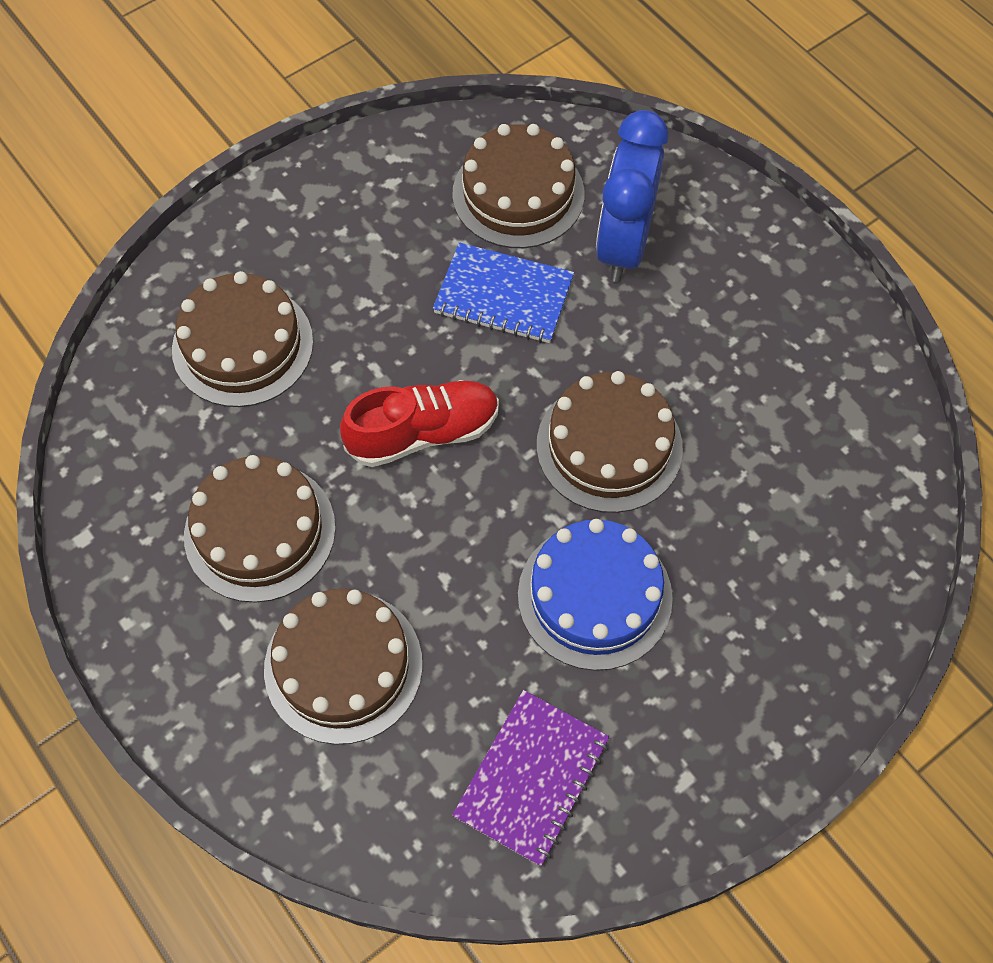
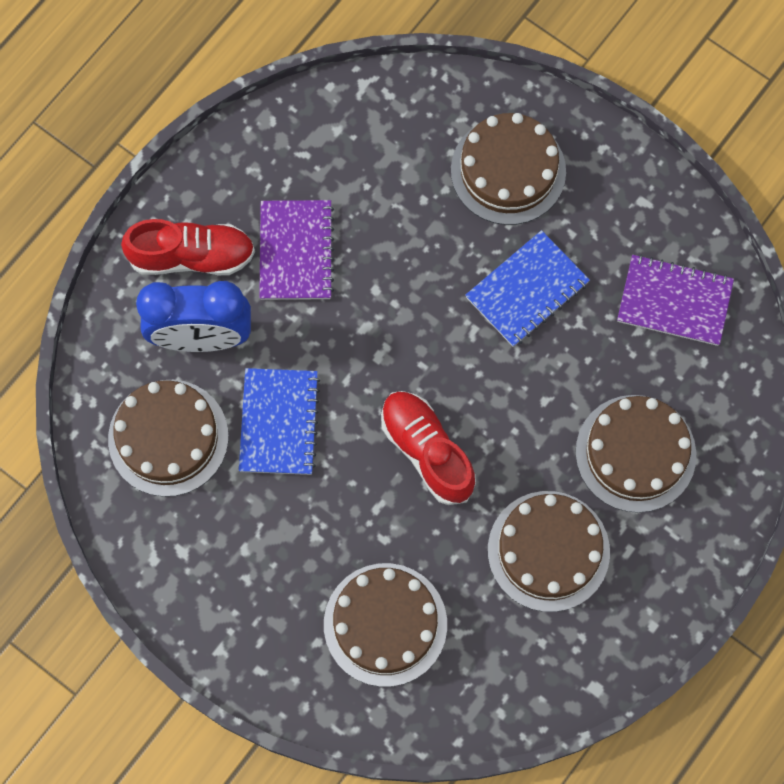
camera: 105 degrees left, 10 degrees up
(594, 596) = (527, 290): blue cake -> blue notebook
(609, 446) = (398, 307): brown cake -> brown cake (508, 171)
(706, 356) = (296, 251): none -> purple notebook
(722, 254) = (192, 256): none -> red shoe

